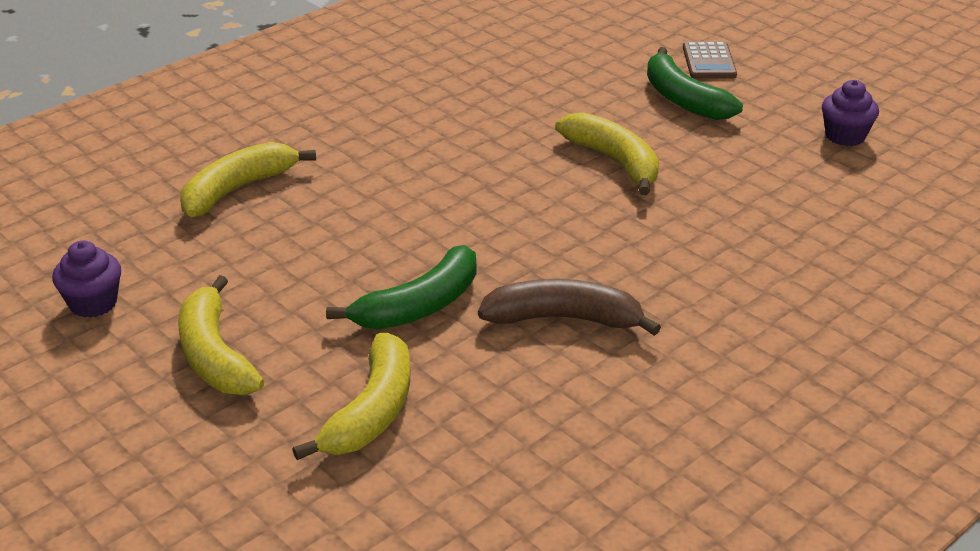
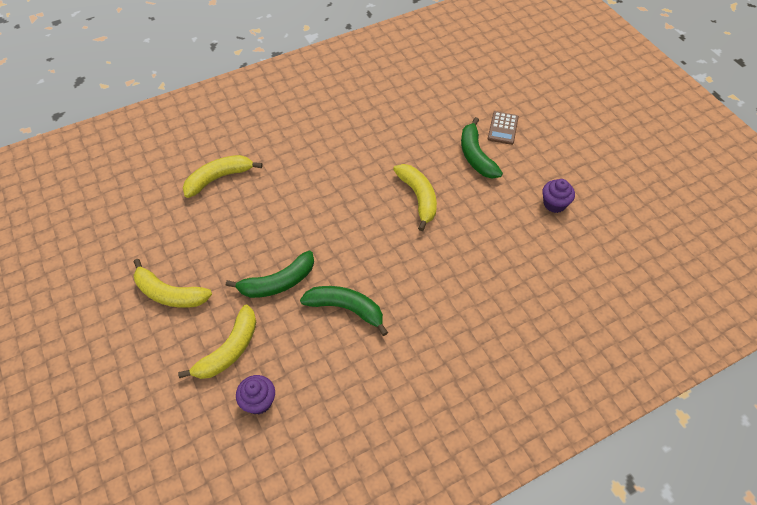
camera: 15 degrees right, 20 degrees up
(93, 303) = (125, 245): purple cupcake -> purple cupcake (258, 401)
(215, 355) = (169, 293): yellow banana -> yellow banana turned 60 degrees counterclockwise
(564, 319) = (346, 309): brown banana -> green banana

